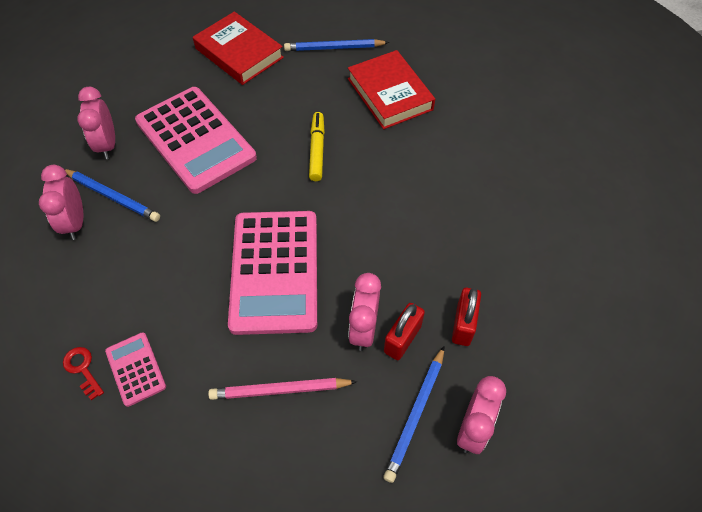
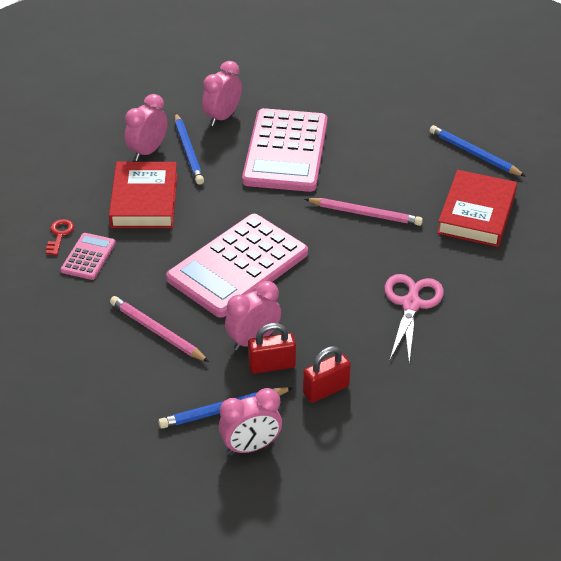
camera: 45 degrees right, 15 degrees down
(239, 53) = (391, 113): red book -> red book (144, 200)
(317, 150) = (365, 214): yellow marker -> pink pencil
(433, 201) = (411, 304): none -> pink scissors

